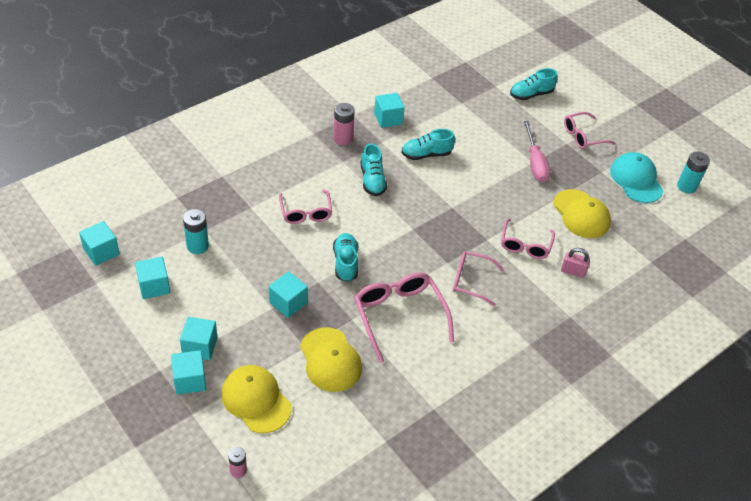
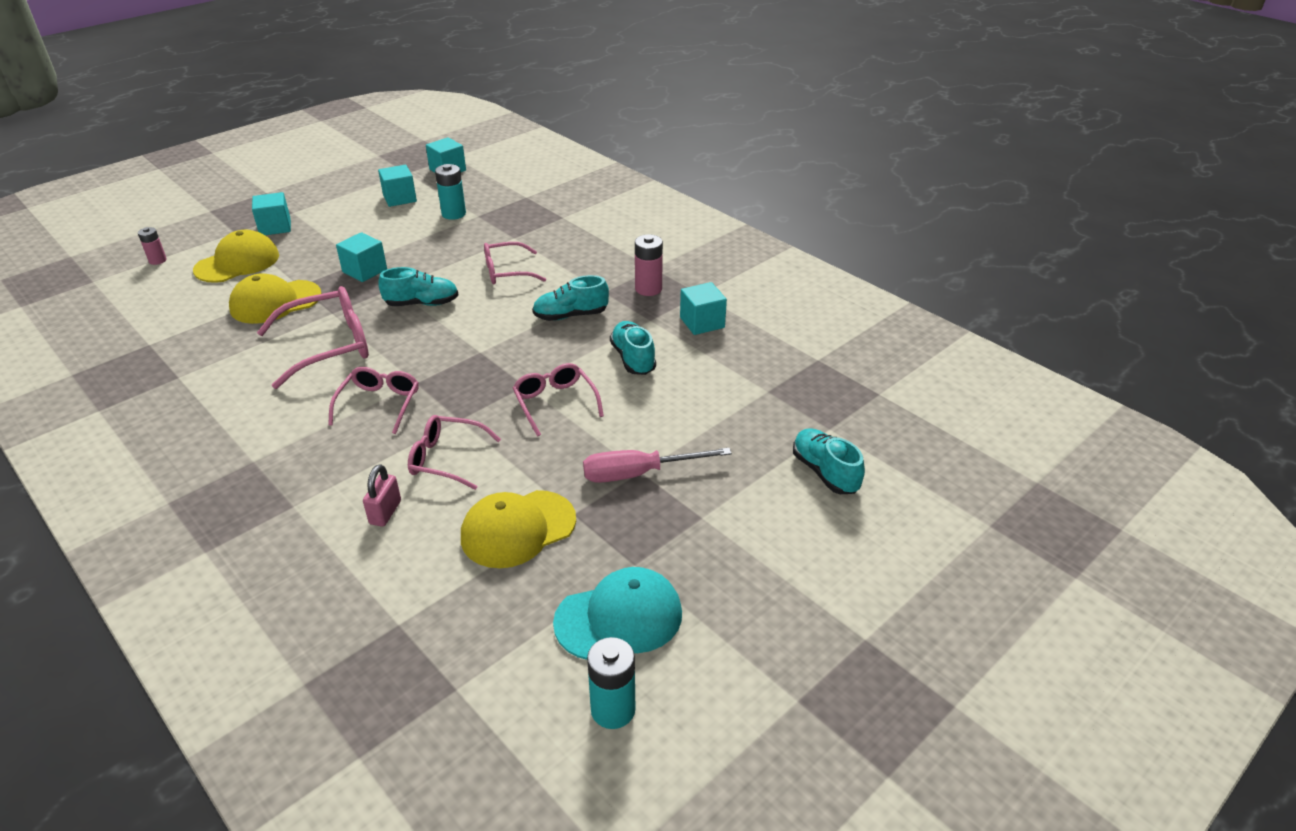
camera: 90 degrees right, 10 degrees down
(200, 346) = (316, 228): turquoise cube -> none
(583, 136) = (729, 541): pink glasses -> pink glasses (555, 403)

